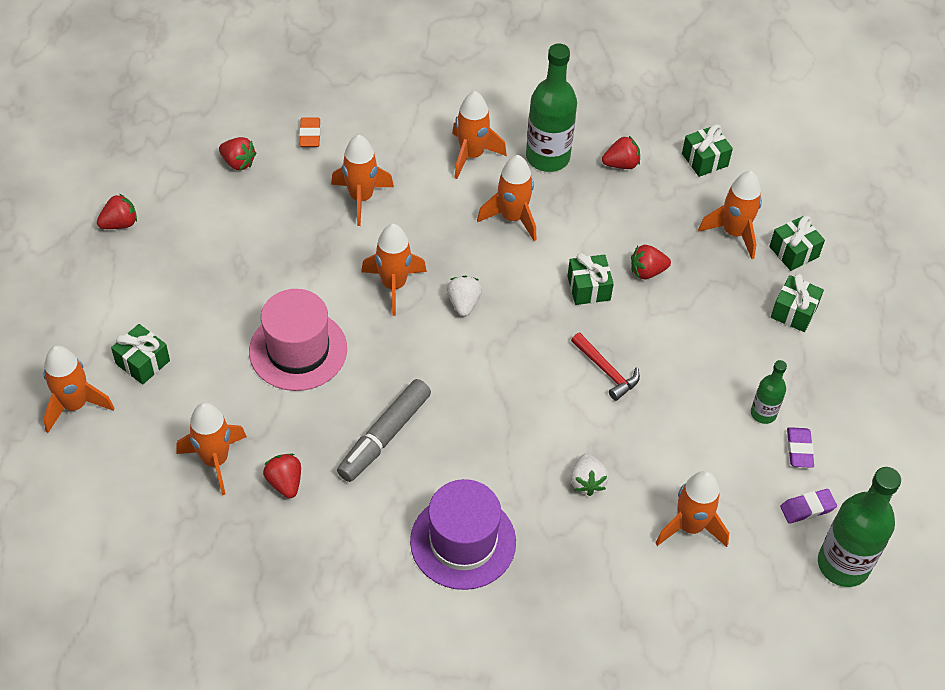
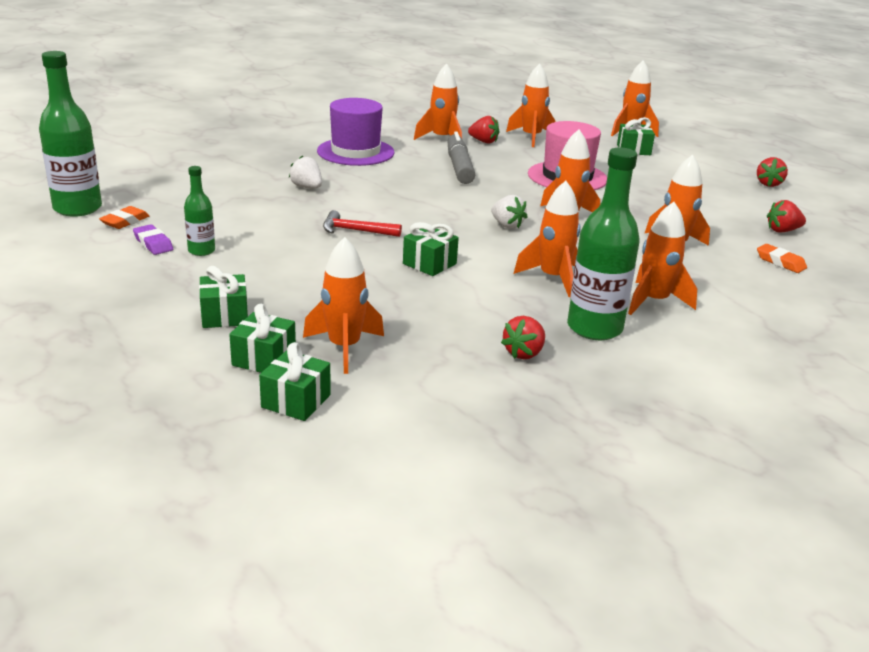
camera: 140 degrees right, 25 degrees down
(647, 271) = (394, 290): red strawberry -> none
(690, 526) = (213, 192): orange rocket -> orange rocket (442, 139)
(704, 160) = (447, 396): green gift -> green gift (296, 401)
(807, 508) = (125, 221): purple eraser -> orange eraser

